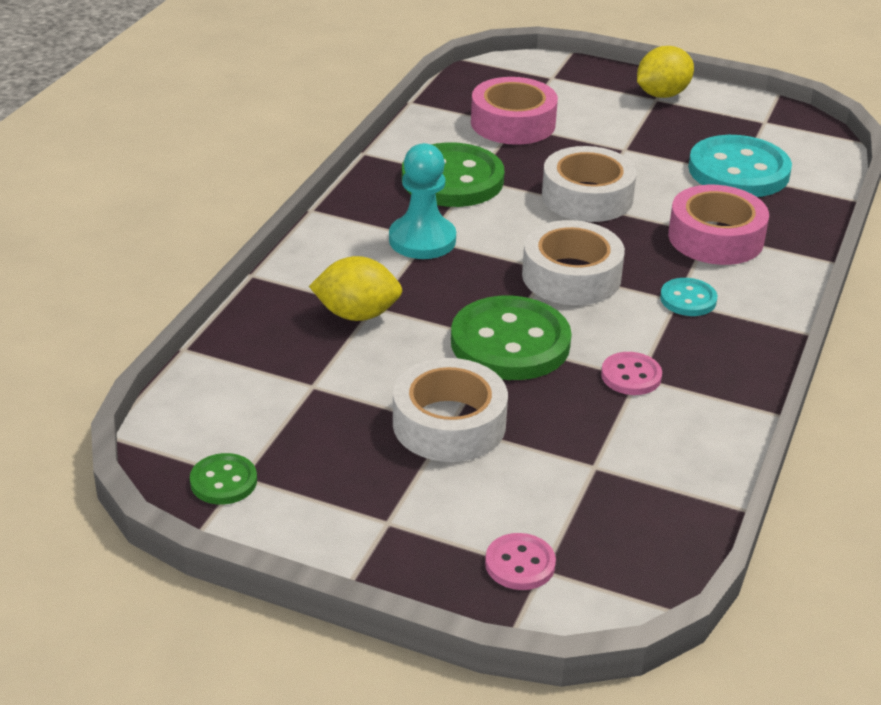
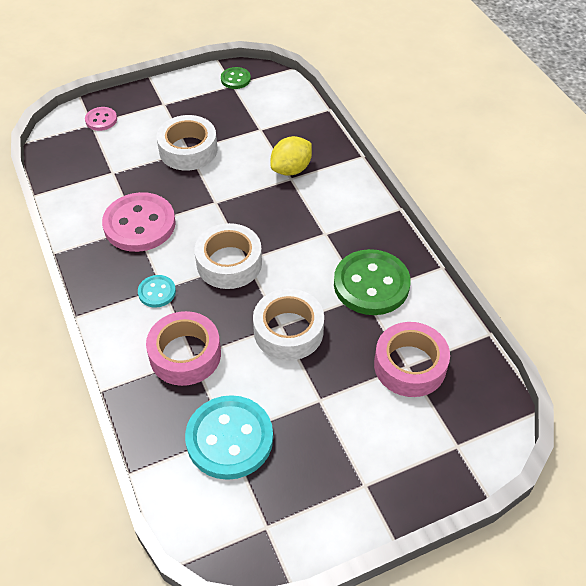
camera: 135 degrees right, 15 degrees up
(422, 240) = (325, 230): turquoise pawn -> none
(510, 343) = (210, 203): green button -> none
(631, 376) = (139, 224): pink button -> pink button, size x2.04
(662, 94) = (367, 495): yellow lemon -> none

